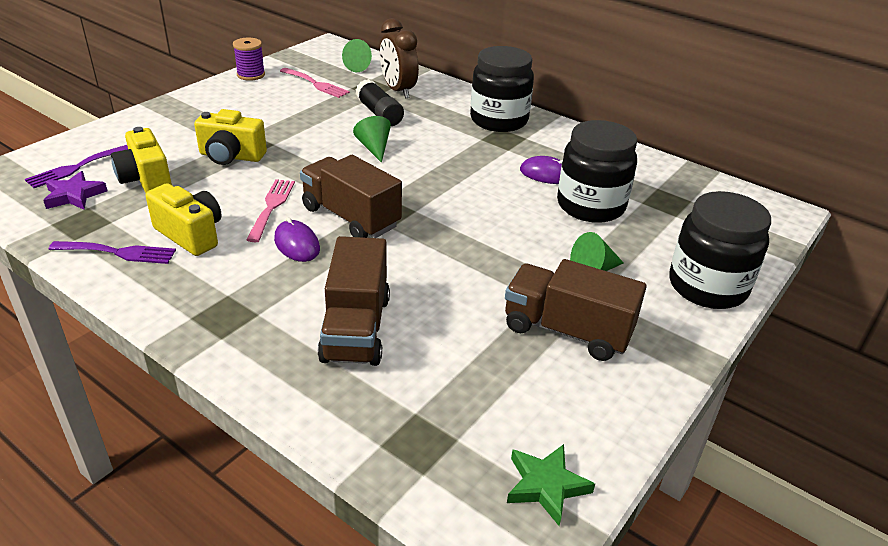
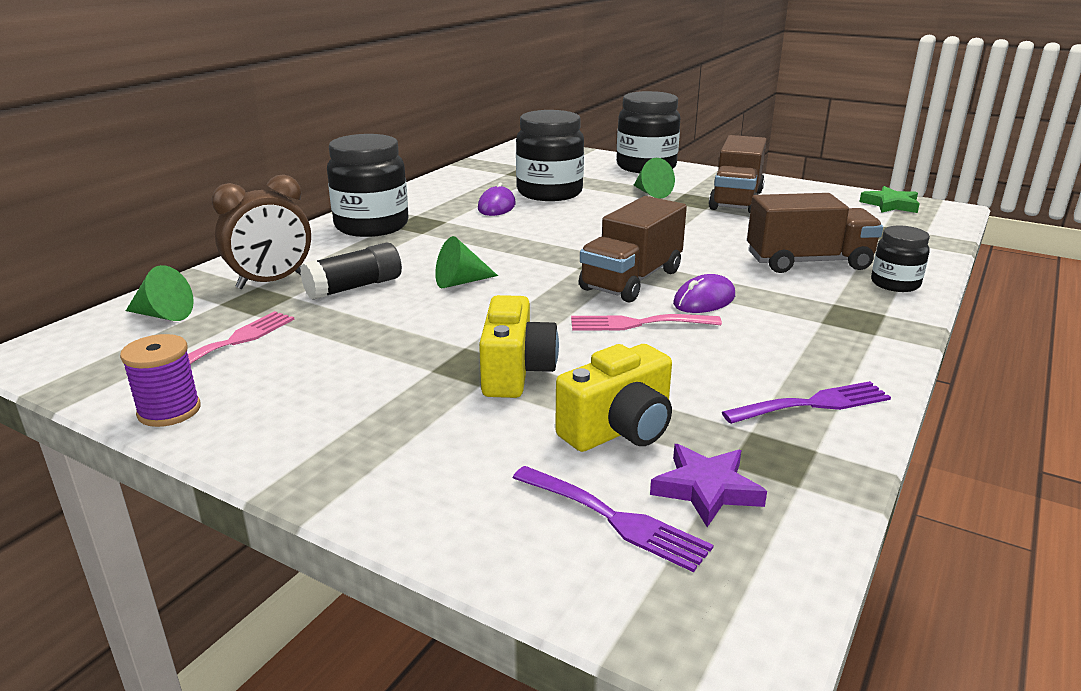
camera: 95 degrees left, 10 degrees down
(118, 252) = (813, 404): purple fork -> purple fork turned 75 degrees clockwise
(191, 235) = (734, 363): yellow camera -> none
(279, 372) = (895, 284): none -> black jar

